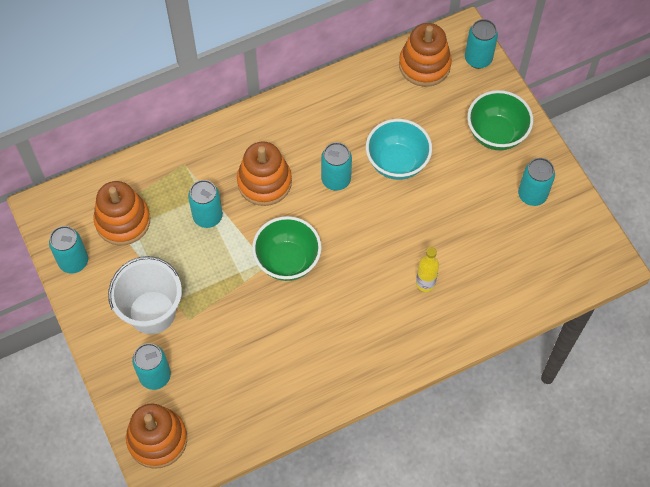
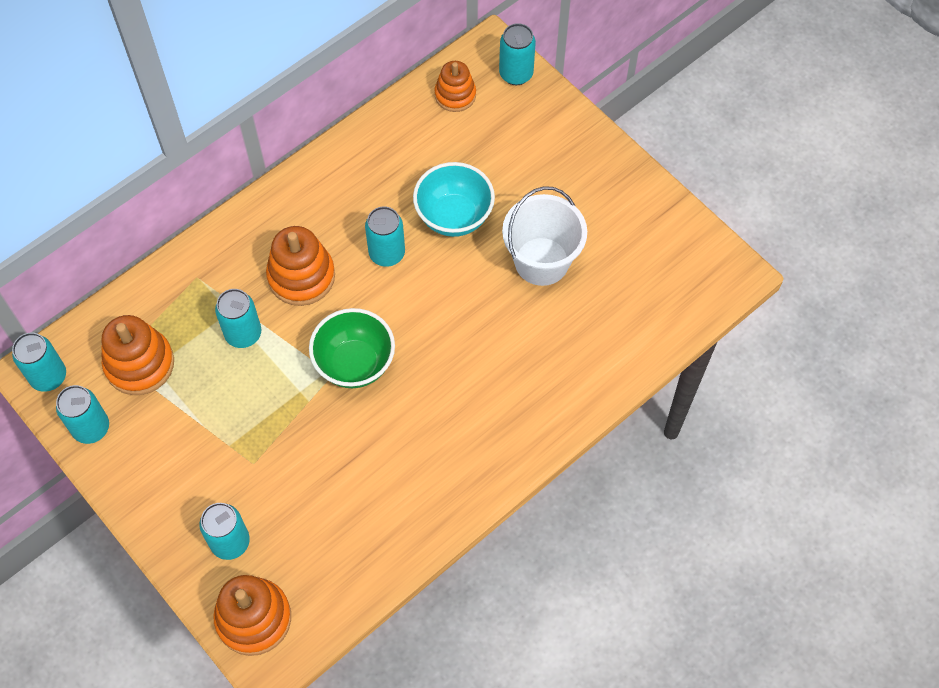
camera: 15 degrees left, 0 degrees up
(152, 312) = (205, 466): white bucket -> white bucket (541, 261)
(424, 65) = (455, 95): orange stacking toy -> orange stacking toy, size x0.66
(425, 283) = (526, 350): yellow bottle -> none
(496, 134) = (561, 157): green bowl -> none
(532, 195) = (622, 217): turquoise can -> turquoise can (49, 377)

